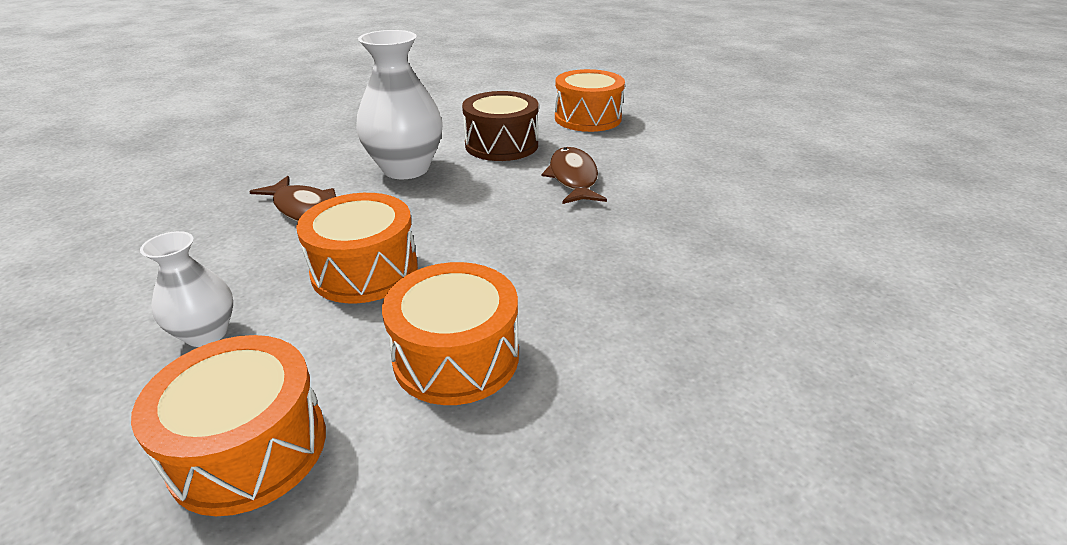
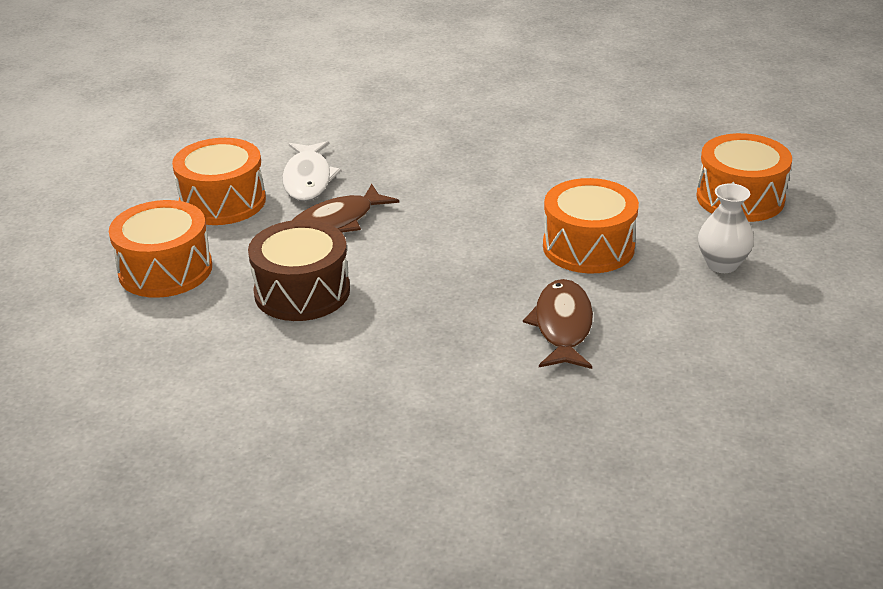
camera: 125 degrees left, 0 degrees up
(406, 169) = (424, 320): white vase -> none
(456, 357) = (606, 176): orange drum -> orange drum (222, 202)
(660, 187) = (308, 179): none -> white fish

